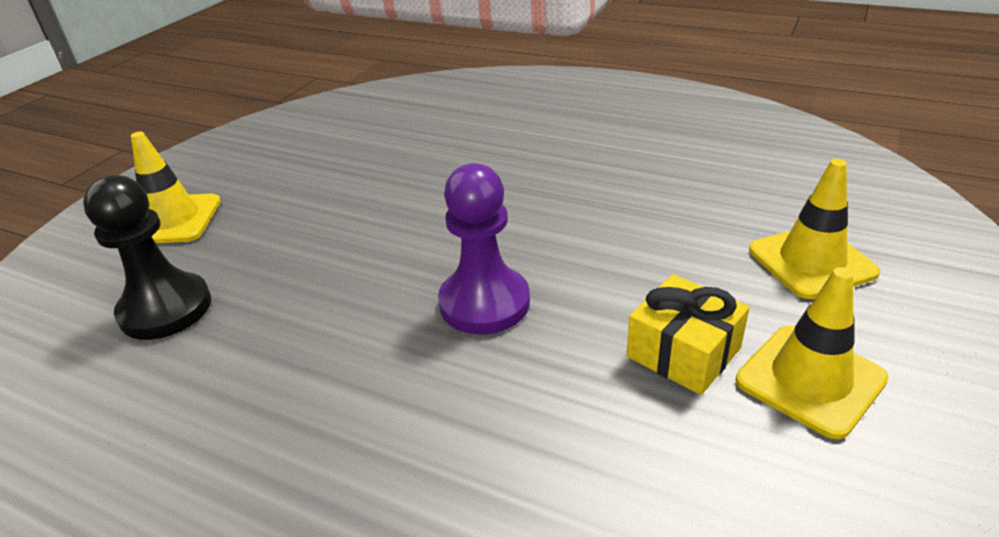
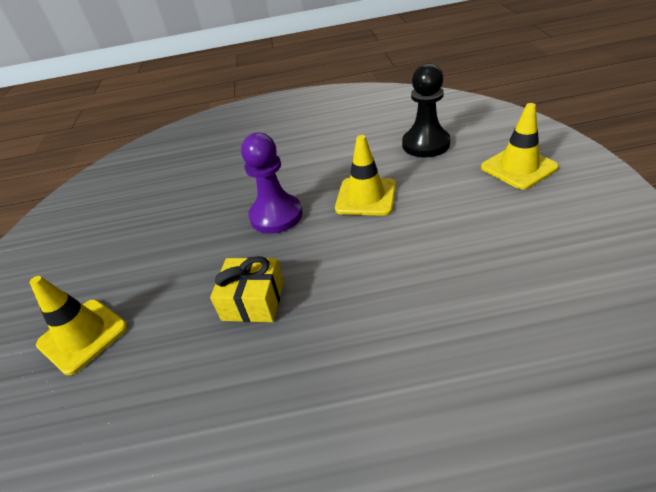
camera: 150 degrees right, 5 degrees up
(683, 352) = (161, 240): yellow gift -> yellow gift (253, 301)
(810, 380) = (98, 255): yellow traffic cone -> yellow traffic cone (366, 197)

